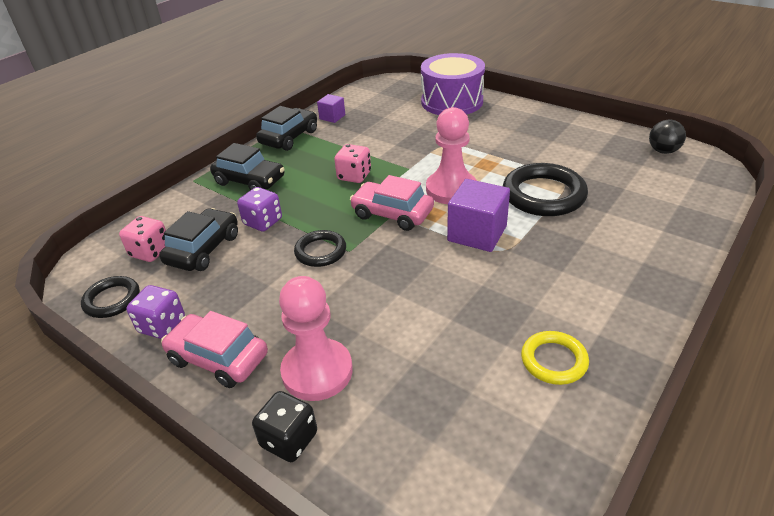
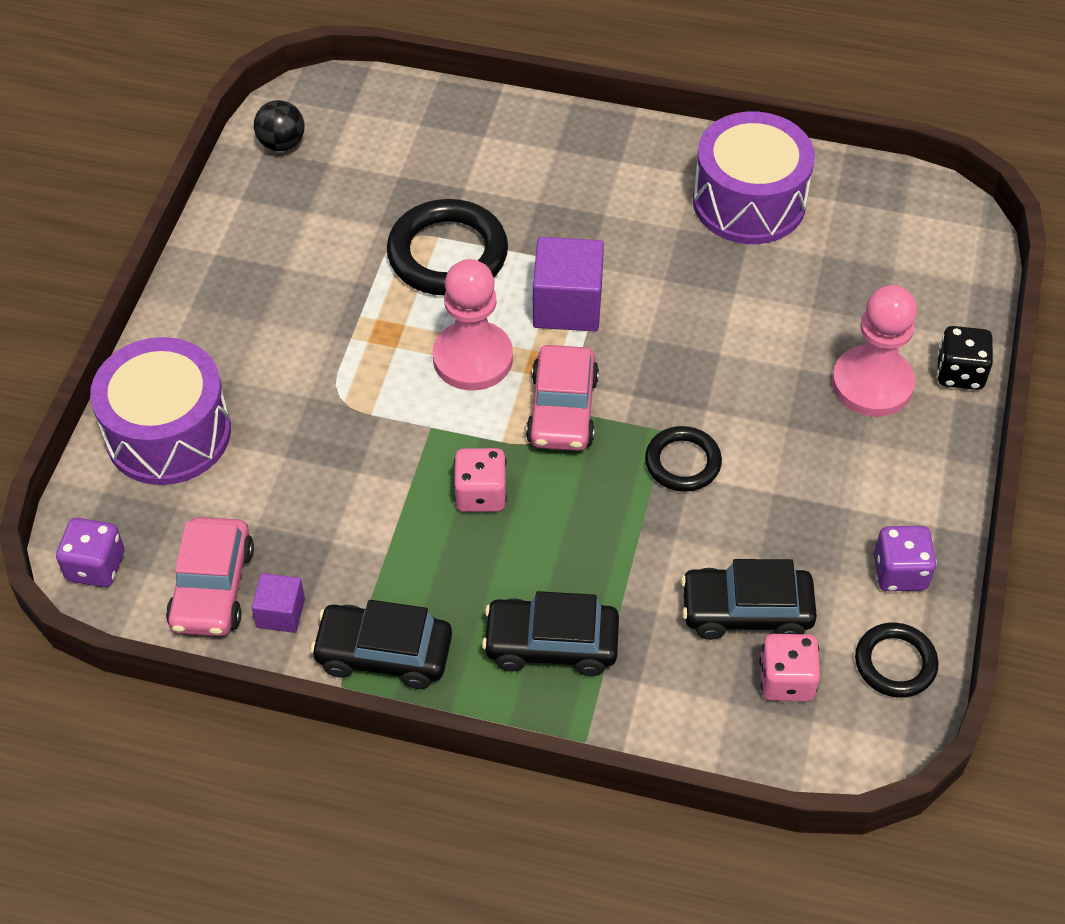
camera: 115 degrees left, 15 degrees up
(218, 358) = (909, 483): pink car -> pink car (212, 588)
(250, 181) = (551, 644): black car -> black car turned 90 degrees counterclockwise
(263, 222) = (651, 565): purple dice -> purple dice (96, 566)
(554, 360) = (749, 202): yellow ring -> purple drum

